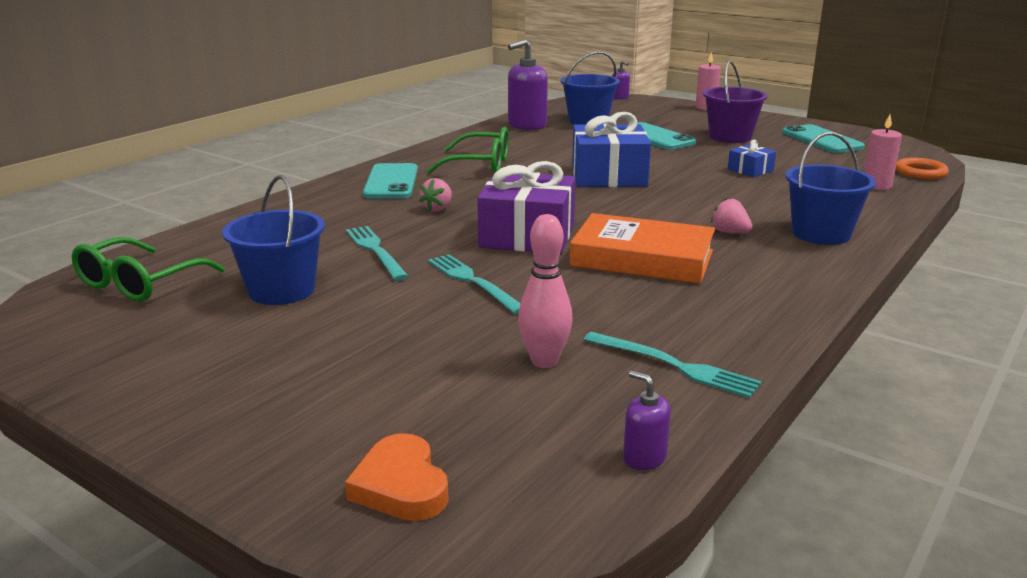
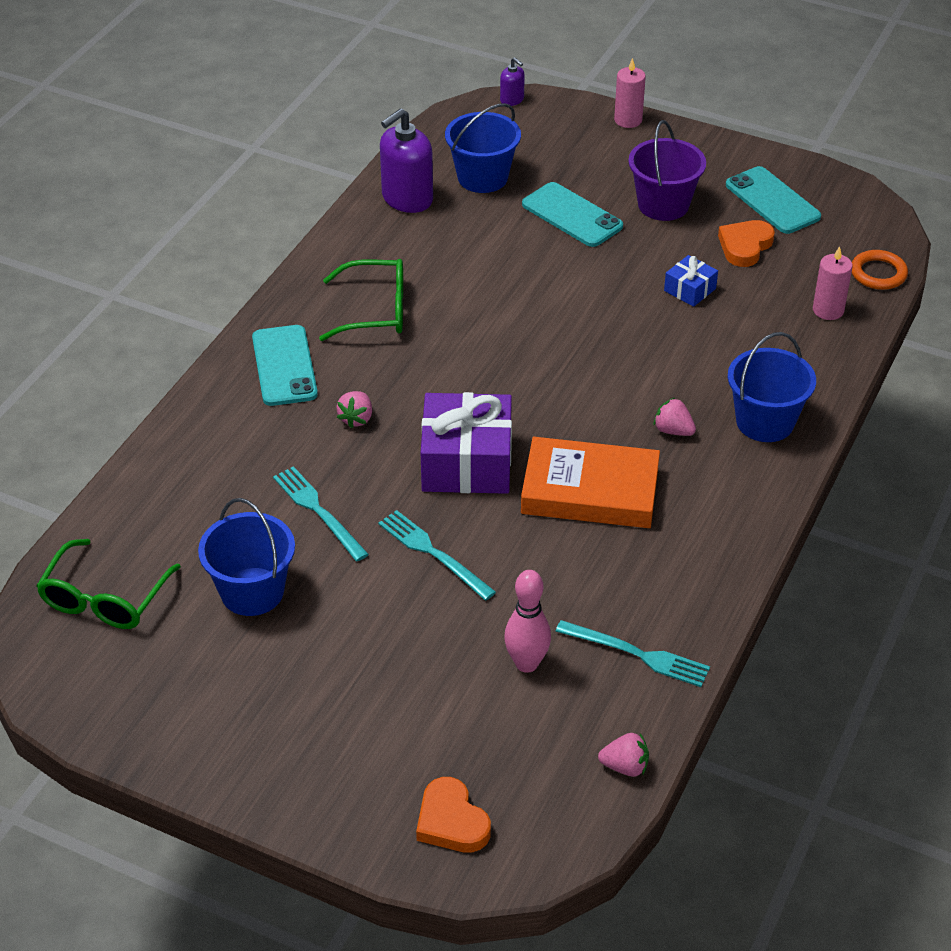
camera: 10 degrees left, 20 degrees up
(608, 176) = (531, 322): blue gift -> none
(644, 458) = (625, 766): purple soap dispenser -> pink strawberry
(799, 155) = (745, 246): none -> orange heart

